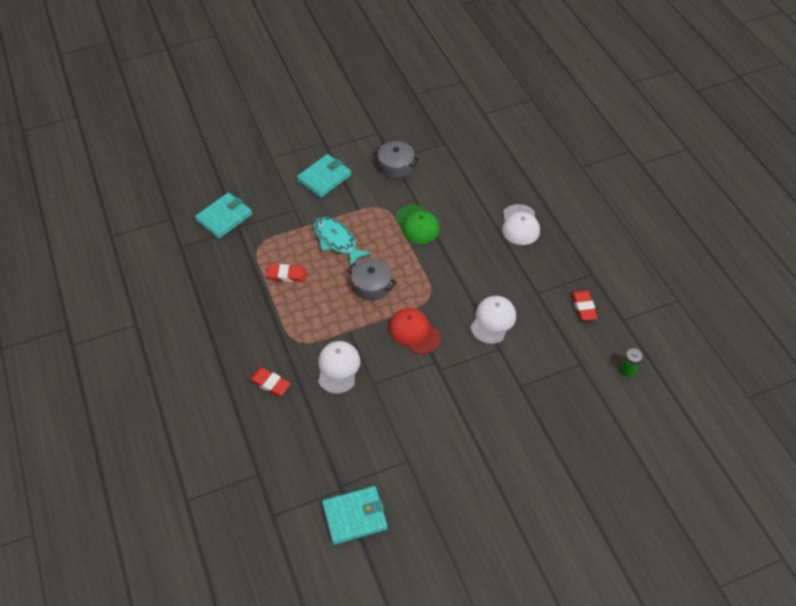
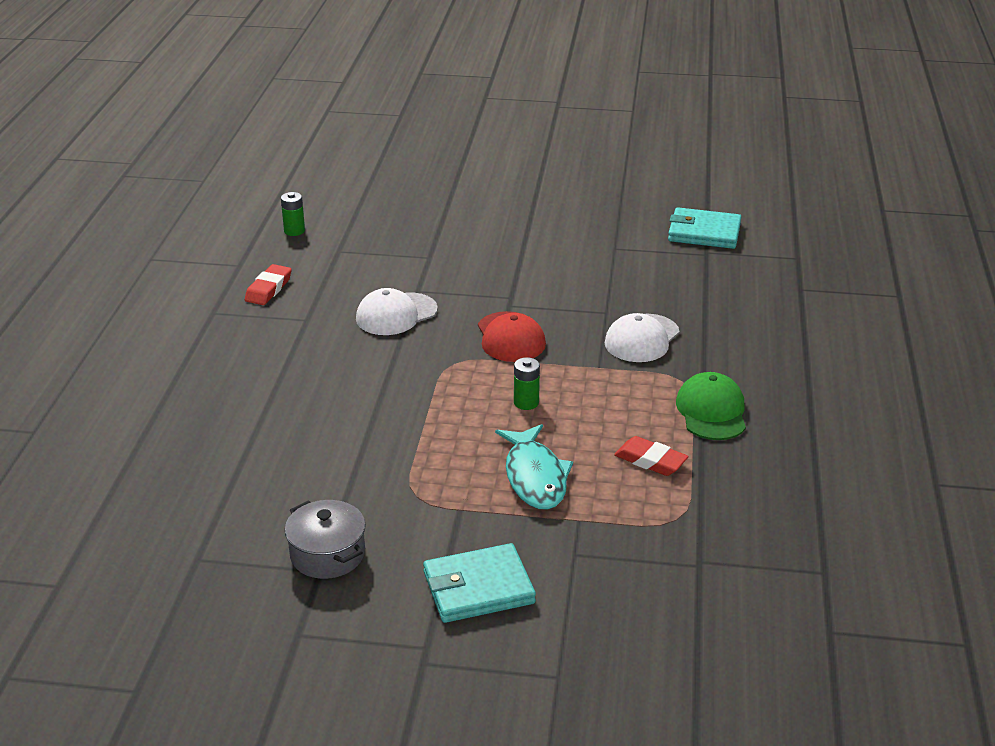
camera: 150 degrees left, 20 degrees down
(224, 217) = (718, 591): turquoise wallet -> none
(270, 383) = (746, 354): red eraser -> none
(371, 286) = (526, 403): grey pot -> green battery
(417, 224) = (383, 451): green cap -> green cap (711, 411)
(520, 225) = (231, 394): white cap -> none

